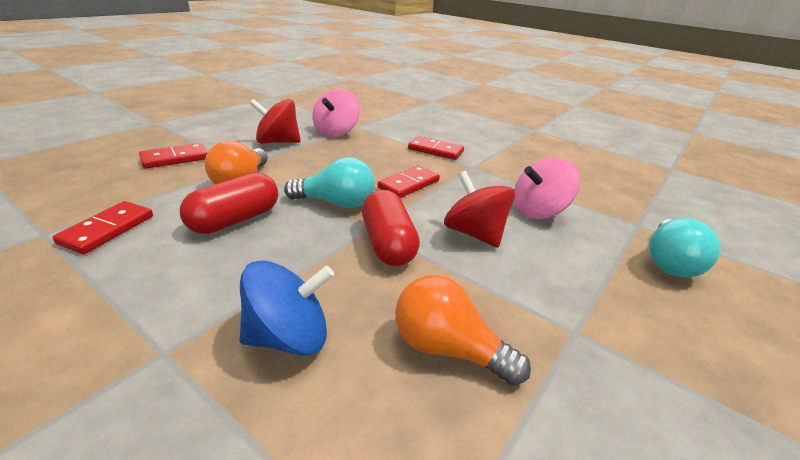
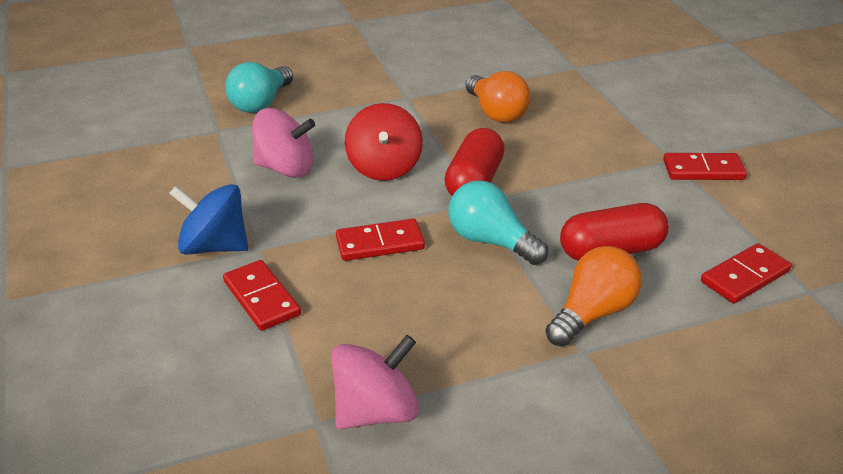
camera: 145 degrees left, 5 degrees up
(175, 158) = (688, 404): red domino -> red domino (703, 170)
(277, 142) = (504, 407): red spinning top -> none
(289, 337) = (591, 145): blue spinning top -> blue spinning top (214, 246)
(669, 262) = (261, 103): turquoise light bulb -> turquoise light bulb turned 150 degrees clockwise

